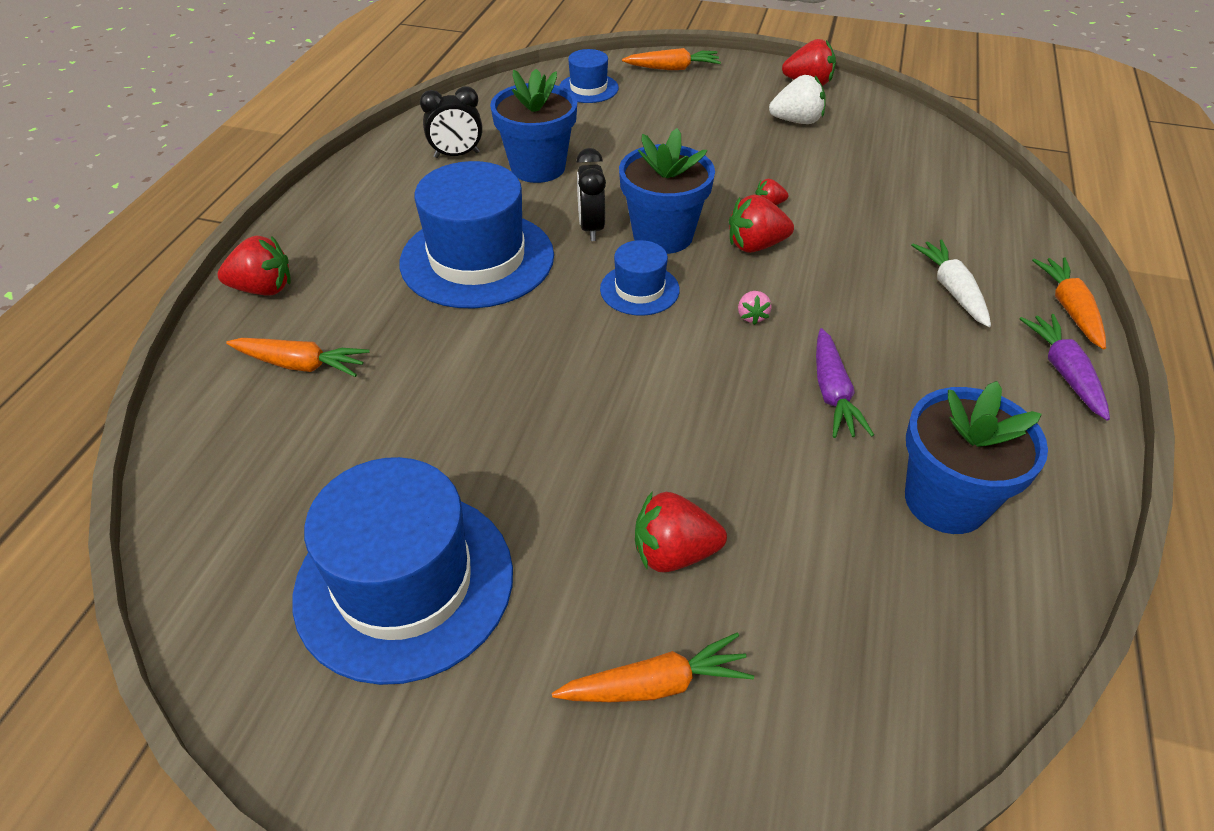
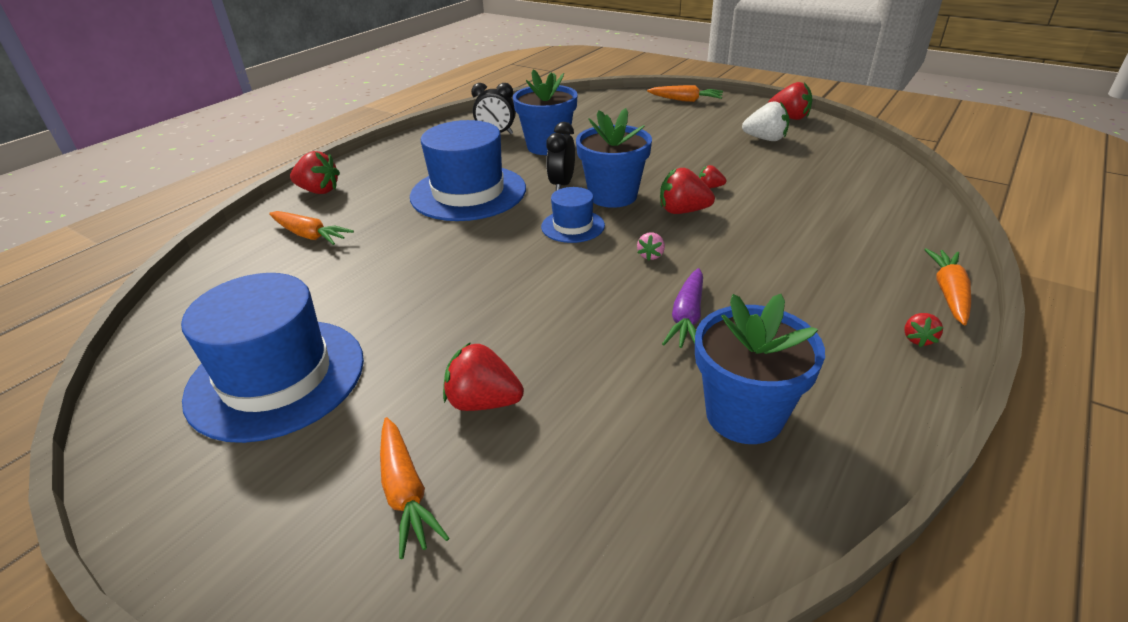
camera: 20 degrees right, 10 degrees down
(588, 88) = (614, 106): blue hat -> none
(655, 684) = (406, 492): orange carrot -> orange carrot turned 60 degrees clockwise
(952, 290) = (839, 263): white carrot -> none
(1064, 372) = (918, 339): purple carrot -> red strawberry

